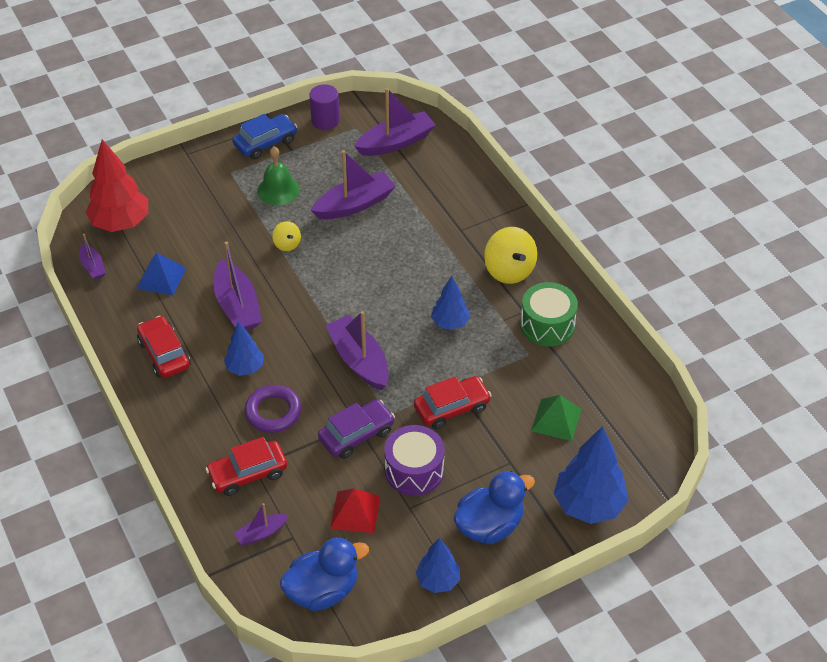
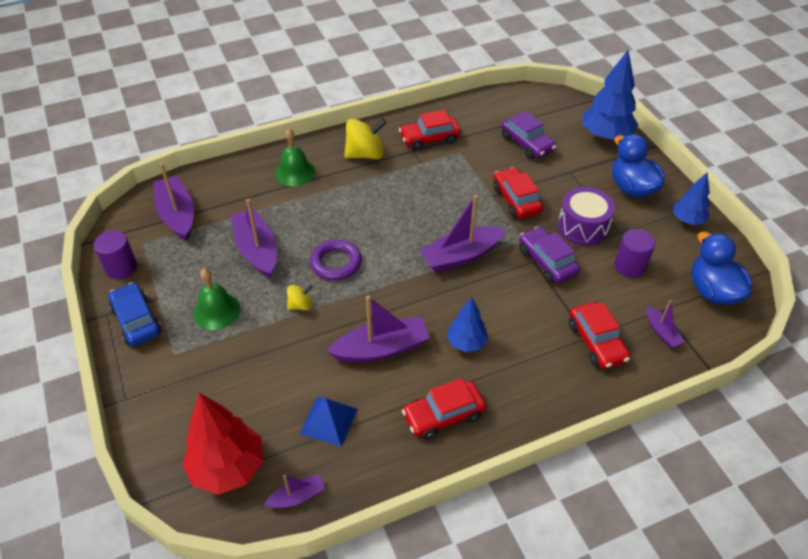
camera: 85 degrees left, 0 degrees up
(273, 412) = (522, 321): purple ring -> purple ring (336, 263)
(355, 512) = (629, 266): red pyramid -> purple cylinder
(450, 323) = (421, 194): blue tree -> none
(470, 217) = (295, 172): none -> green bell
(547, 325) = (429, 139): green drum -> red car
(556, 419) = (527, 143): green pyramid -> purple car

